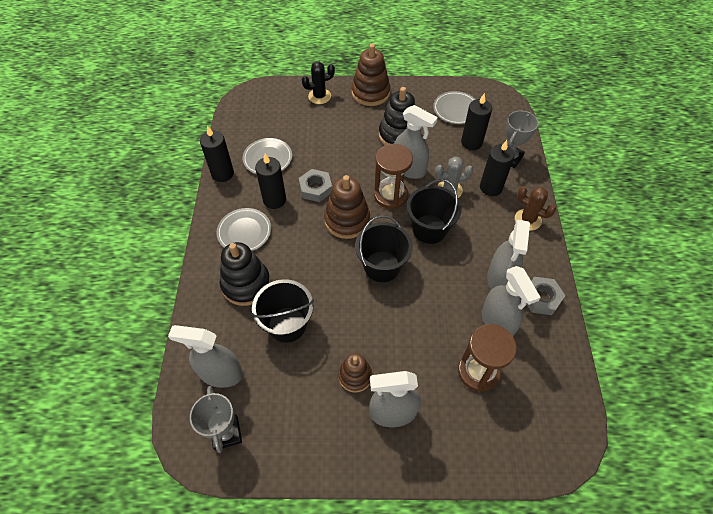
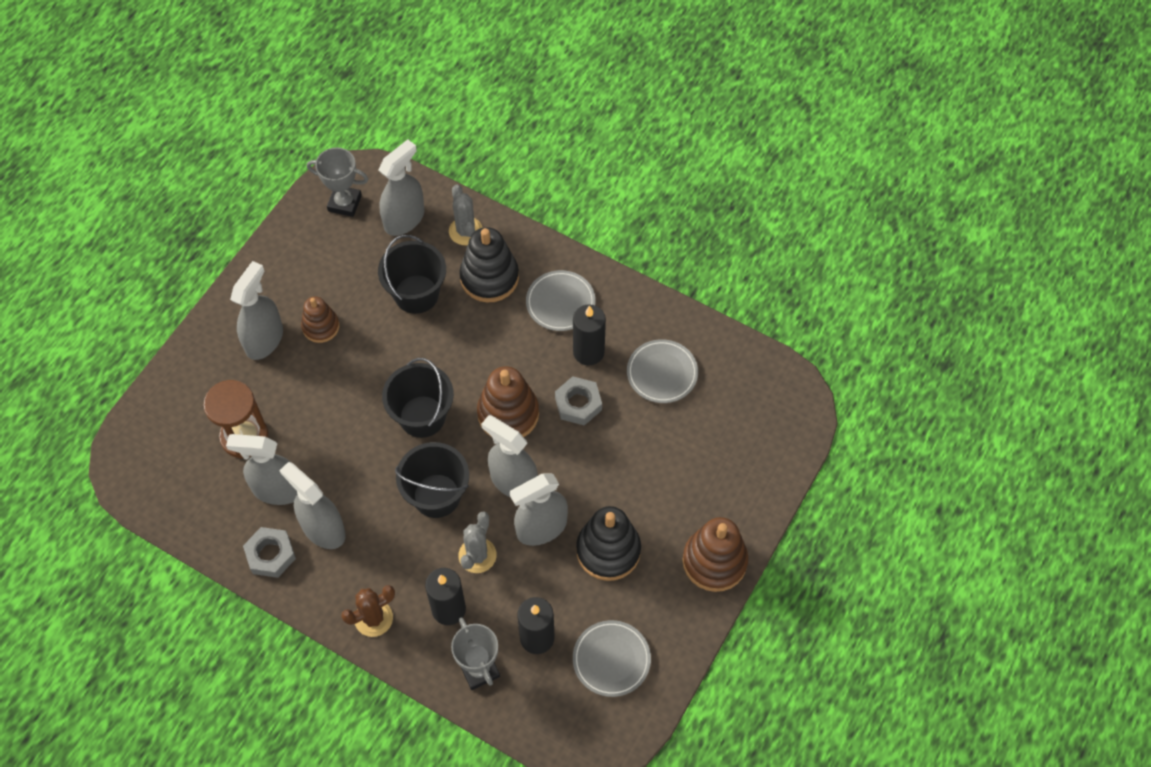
camera: 120 degrees right, 5 degrees up
(211, 322) = (465, 231): none -> grey cactus
(222, 174) = (666, 314): black candle -> none
(319, 96) = (746, 489): black cactus -> none
(390, 195) = (513, 481): brown hourglass -> grey spray bottle

